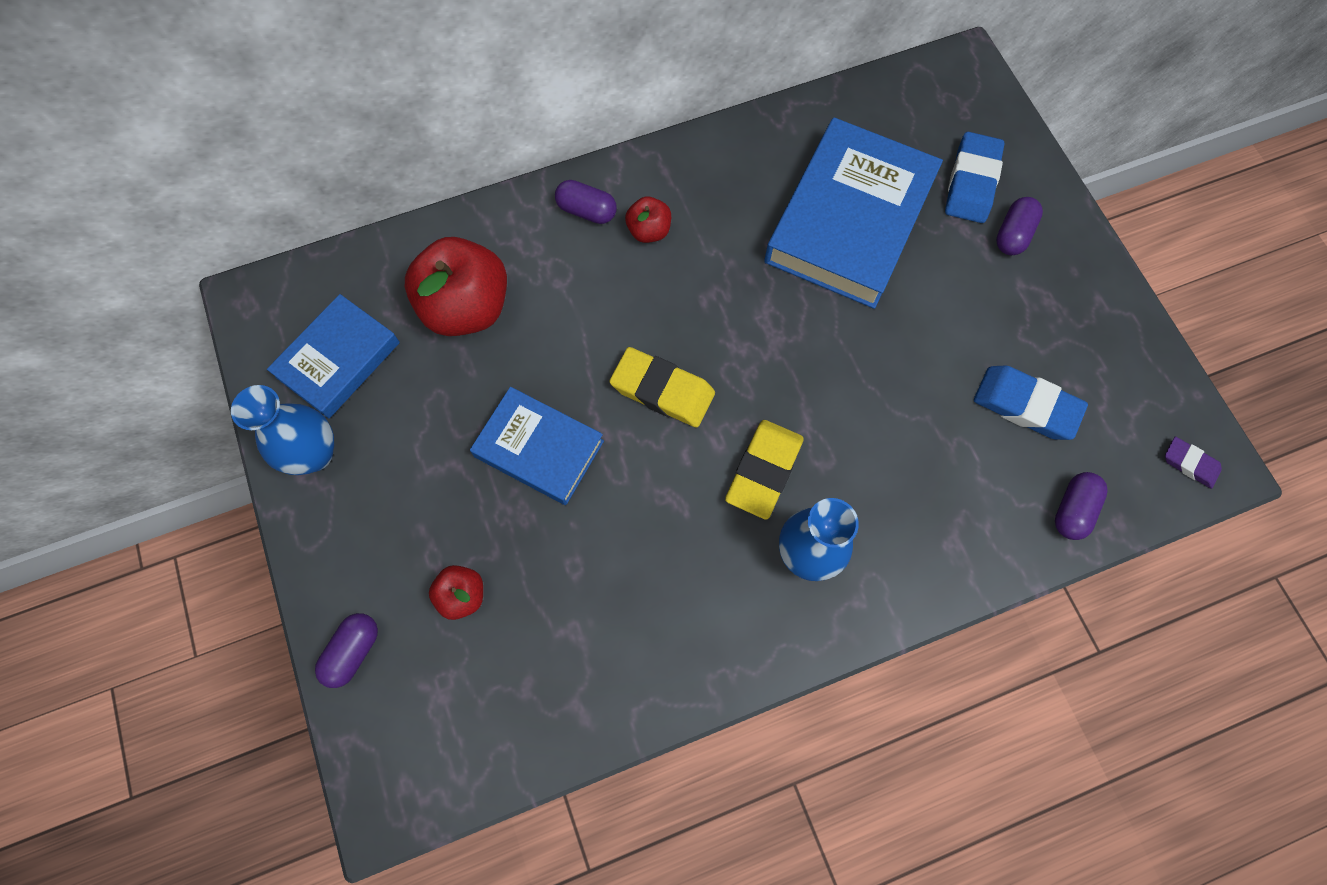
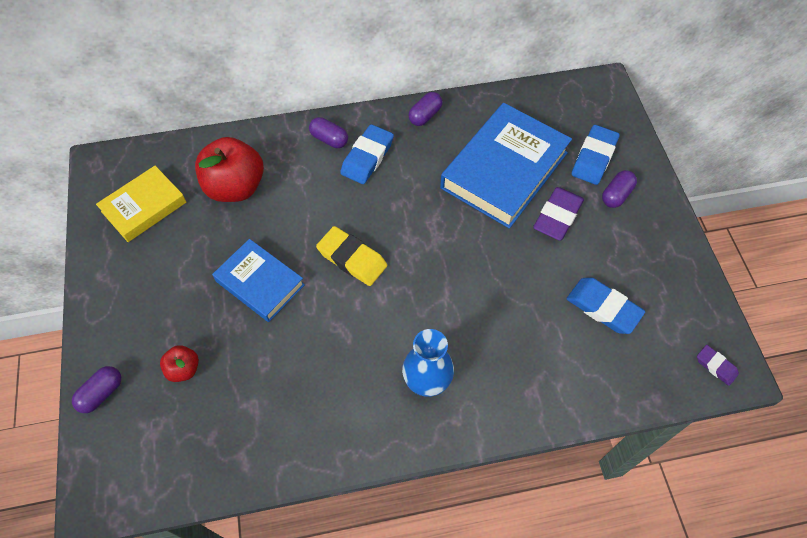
camera: 10 degrees right, 10 degrees down
(314, 454) = (112, 263): blue vase -> none
(338, 360) = (144, 207): blue book -> yellow book
(649, 231) = (367, 157): red apple -> blue eraser
(764, 471) = (409, 322): yellow eraser -> none
(938, 280) = (557, 216): none -> purple eraser
(1072, 510) = (623, 384): purple capsule -> purple capsule (425, 116)

